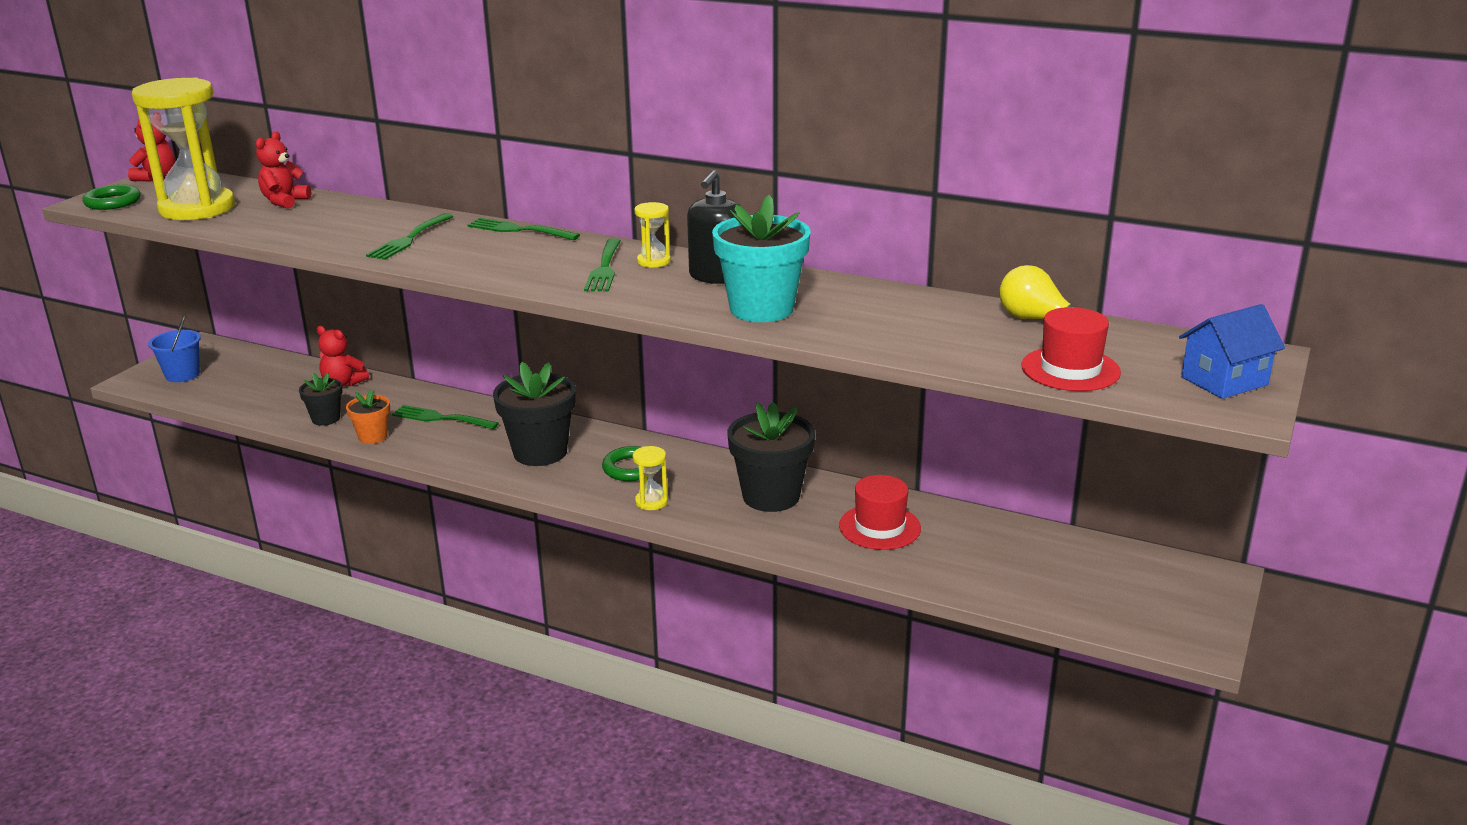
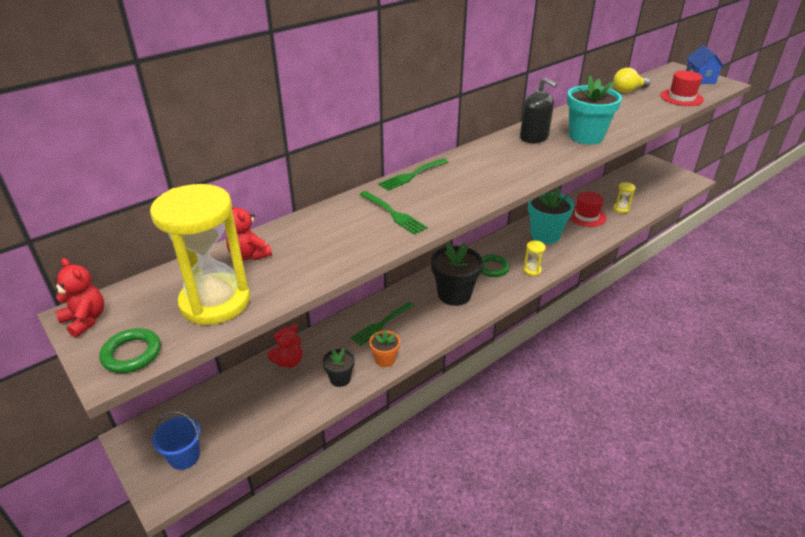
camera: 65 degrees left, 10 degrees up
(604, 268) = (500, 162): green fork -> none
(653, 261) = (500, 148): yellow hourglass -> yellow hourglass (621, 209)
(771, 496) = (545, 235): black flower pot -> turquoise flower pot

